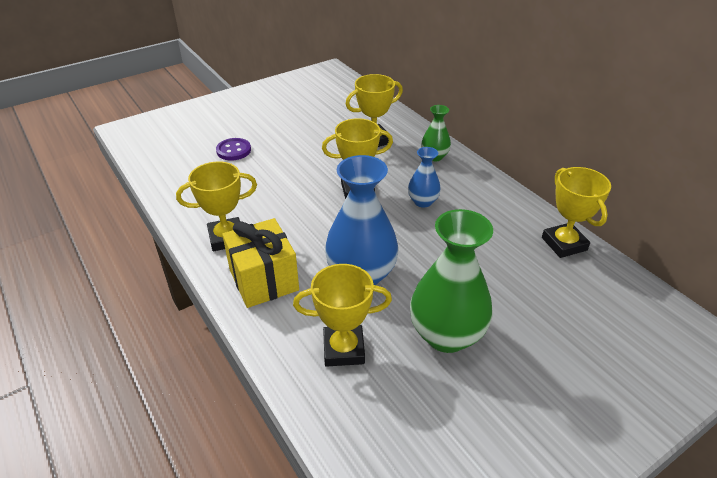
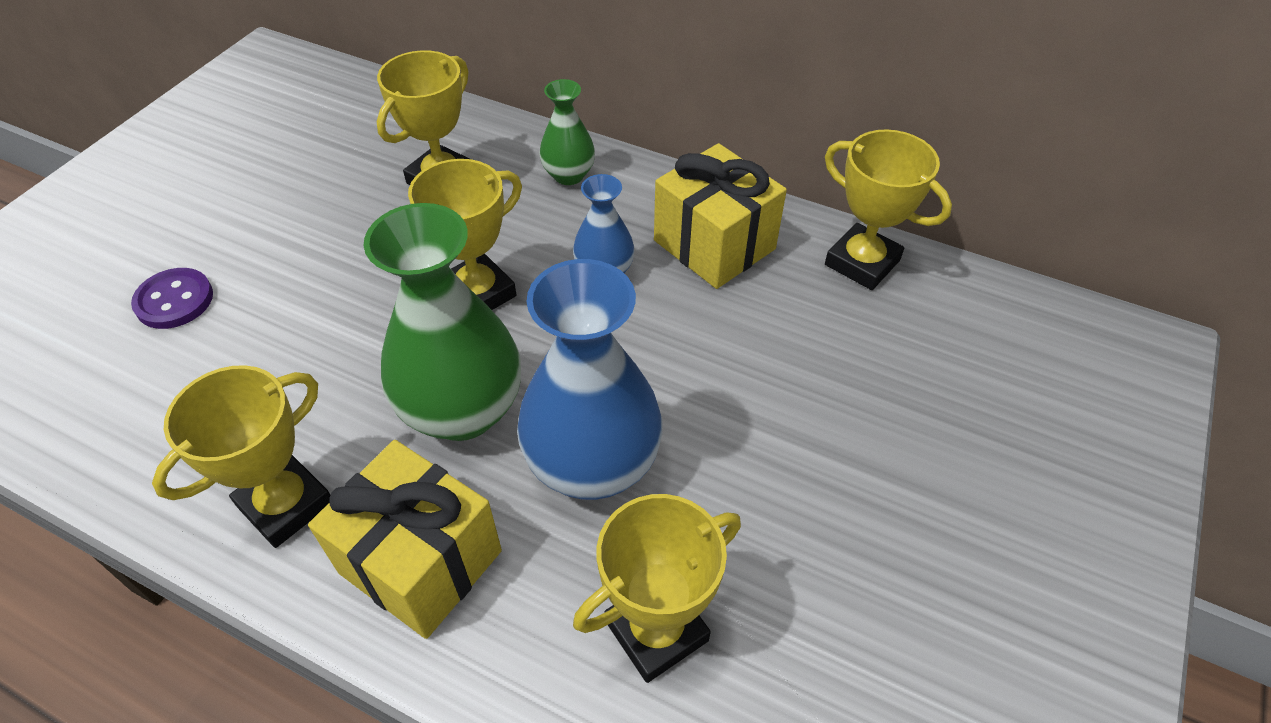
camera: 30 degrees left, 10 degrees up
(446, 335) = (799, 513): green vase -> green vase (462, 410)
(487, 209) = (714, 244): none -> yellow gift

